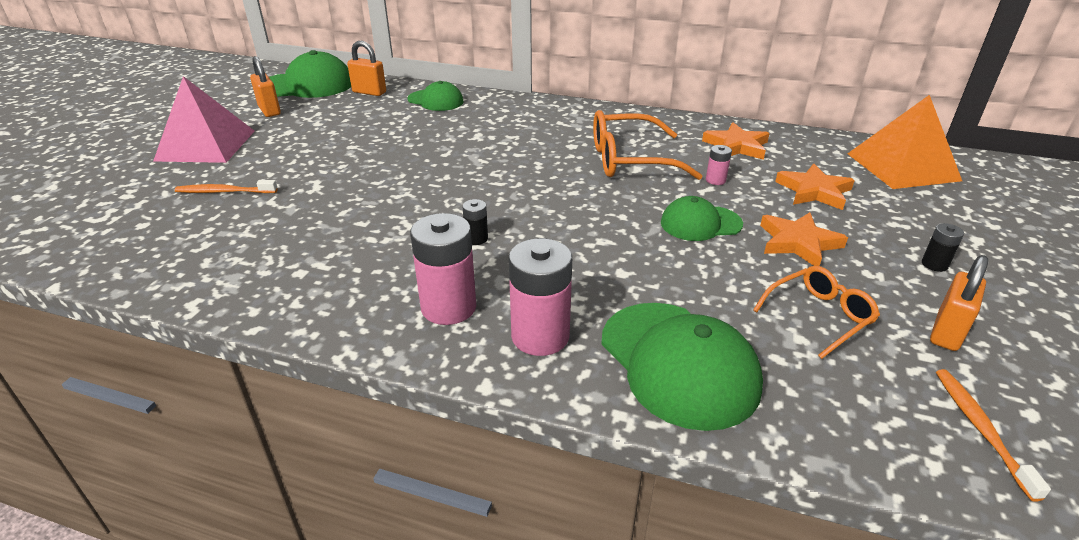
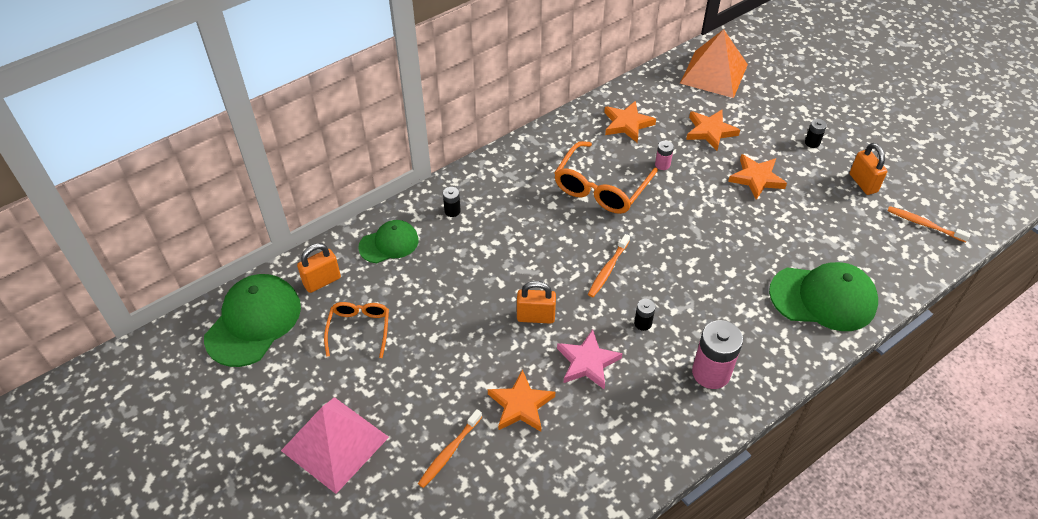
camera: 55 degrees left, 15 degrees up
(269, 111) = (294, 372): orange padlock -> orange padlock (536, 317)
(305, 207) = (521, 405): none -> orange star
(390, 224) = (587, 362): none -> pink star
(503, 110) = (452, 211): none -> black battery
(527, 196) = (608, 269): none -> orange toothbrush
(540, 336) = (766, 343): pink battery -> none
(700, 223) = (706, 205): green cap -> none
(819, 316) = (822, 218): orange glasses -> orange glasses (359, 329)

